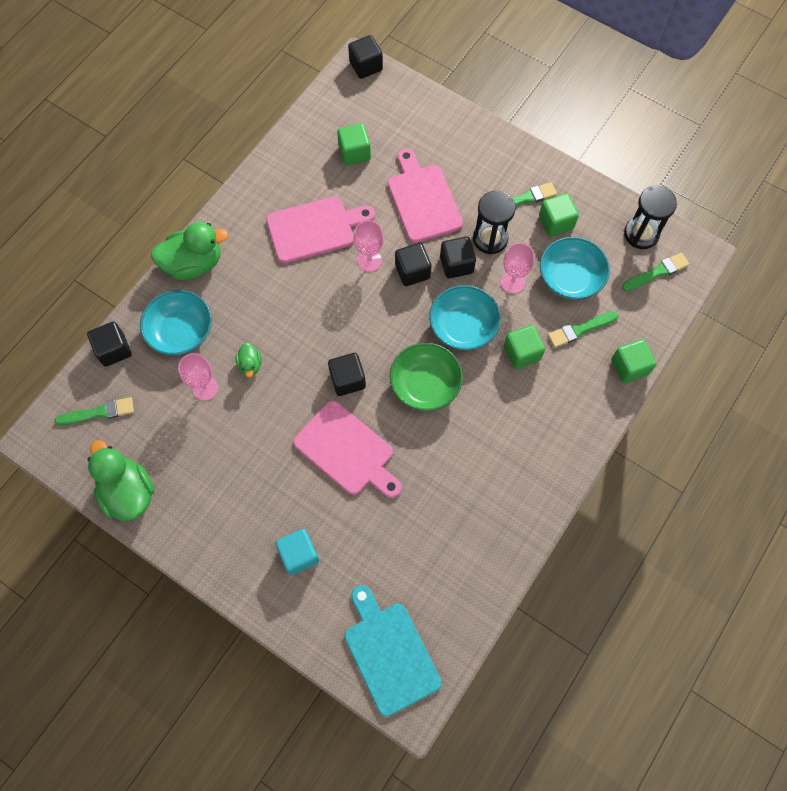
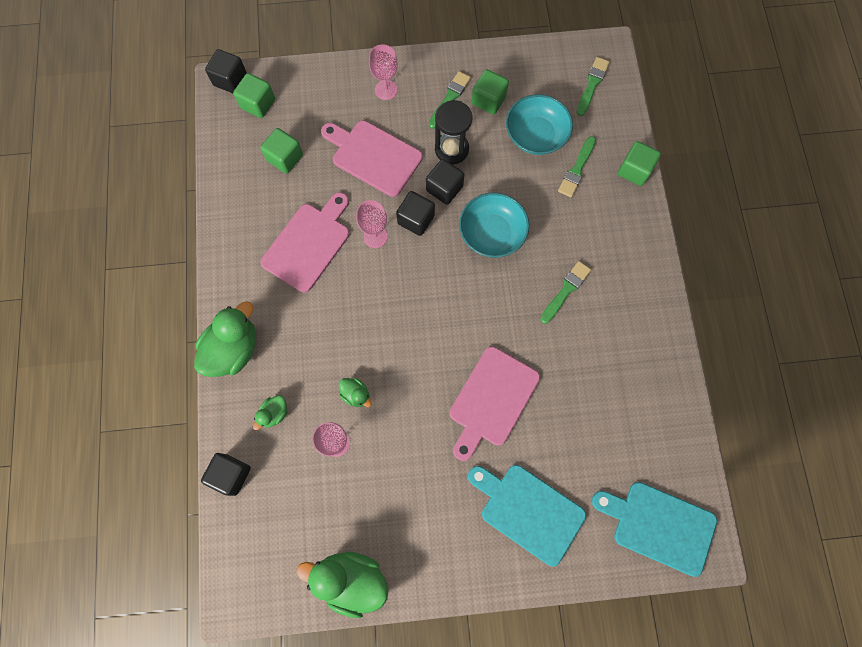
camera: 40 degrees left, 5 degrees up
(99, 412) = (266, 536): green brush -> green brush (565, 291)
(181, 331) = (274, 413): turquoise bowl -> green duck
(299, 554) = (528, 511): turquoise cube -> turquoise cutting board
(347, 380) = (443, 344): black cube -> none
(347, 451) = (492, 400): pink cutting board -> pink cutting board turned 120 degrees clockwise
(425, 384) = (504, 300): green bowl -> none
(512, 282) = (497, 170): pink goblet -> pink goblet (386, 90)
(522, 353) = (551, 219): green cube -> green cube (258, 104)
(641, 234) = (556, 64): black hourglass -> none

